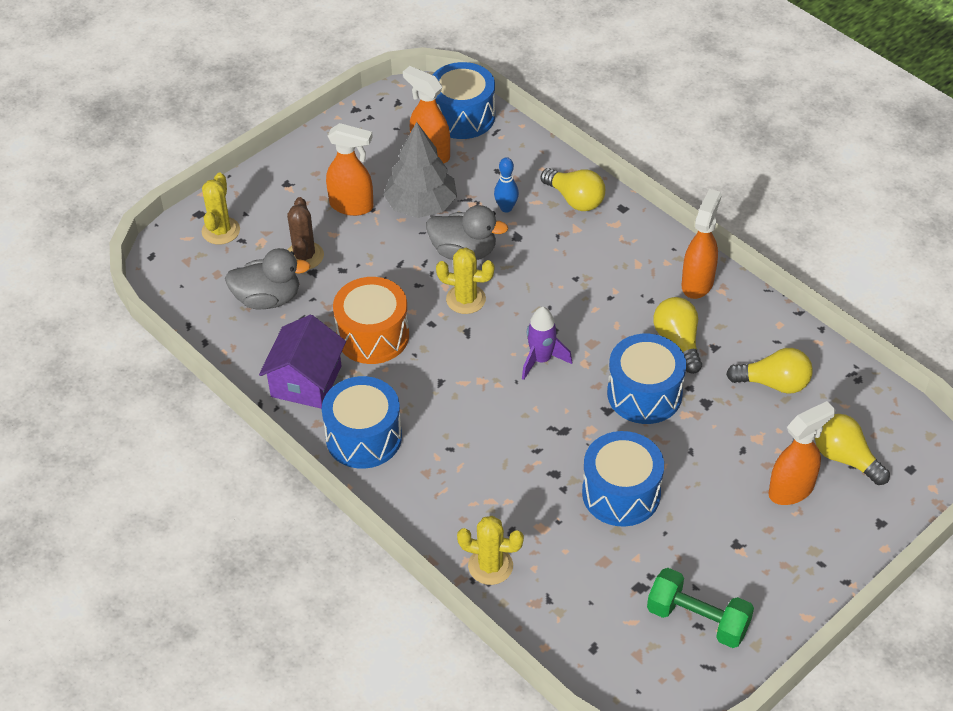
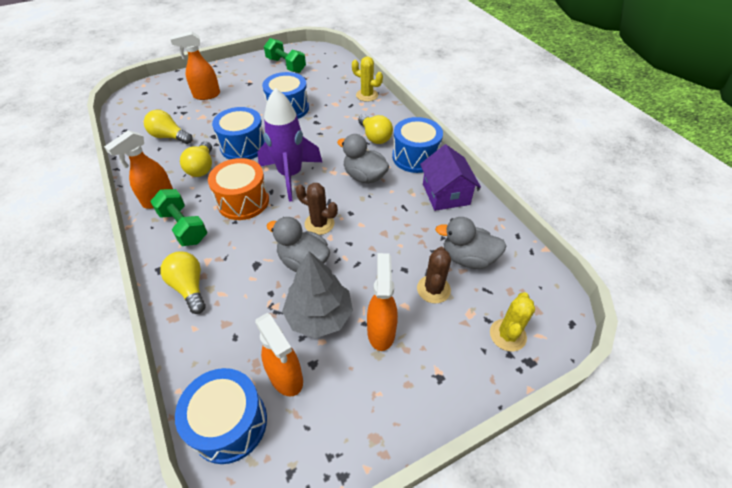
camera: 165 degrees left, 0 degrees up
(306, 381) = (446, 194): purple house -> purple house turned 45 degrees counterclockwise
(352, 206) = (381, 331): orange spray bottle -> orange spray bottle turned 60 degrees clockwise
(373, 335) = (394, 213): orange drum -> orange drum (243, 201)
(432, 383) = (364, 176): none -> grey duck
(466, 299) = (319, 224): yellow cactus -> brown cactus
(506, 208) = (249, 293): blue bowling pin -> none
(541, 360) = (290, 175): purple rocket -> purple rocket, size x1.79
(634, 257) = (183, 227): none -> green dumbbell
(845, 458) = (169, 101): yellow light bulb -> yellow light bulb (374, 137)

